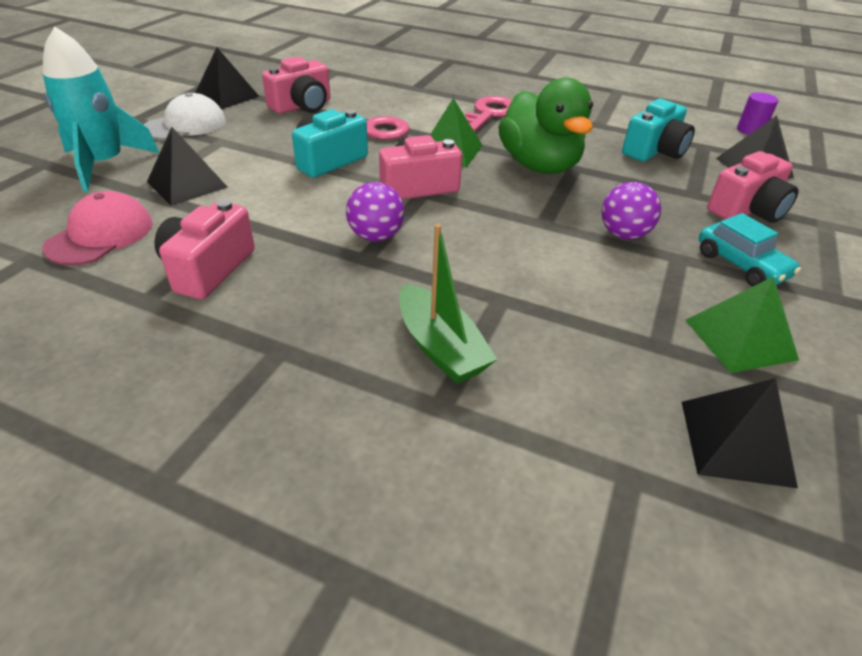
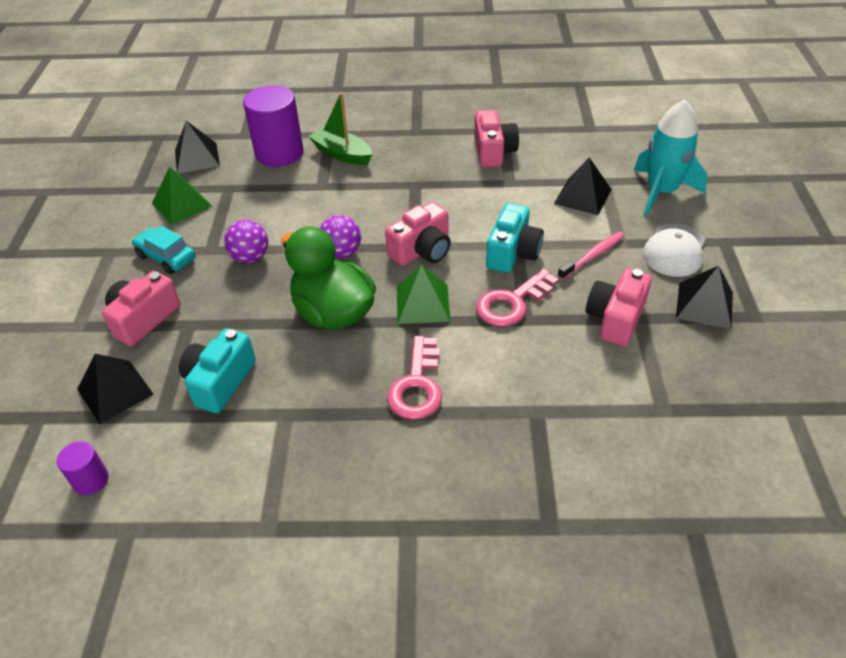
camera: 160 degrees right, 5 degrees up
(100, 235) = (576, 149): pink cap -> none
(259, 140) = (593, 255): none -> pink toothbrush
(376, 236) = (419, 200): purple ball -> purple ball (341, 252)
(557, 391) = (279, 153): none -> purple cylinder

